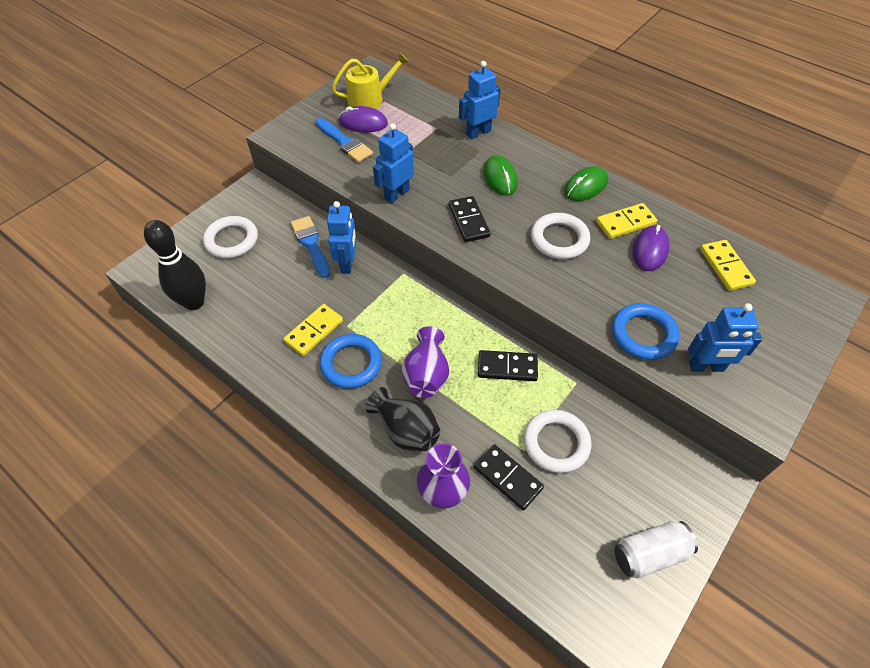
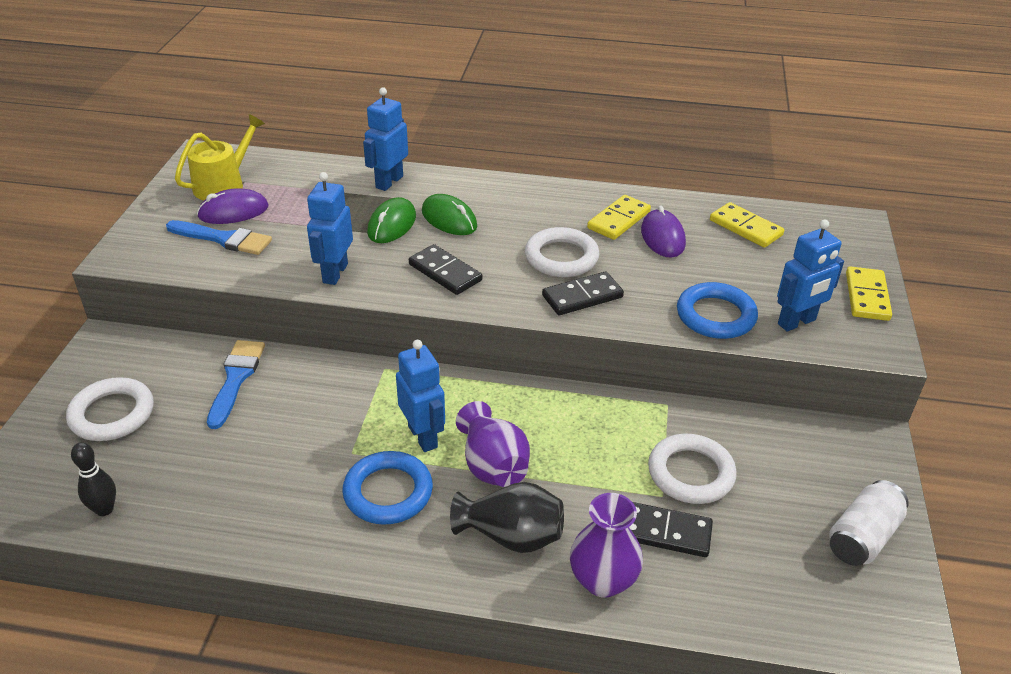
camera: 30 degrees left, 15 degrees down
(194, 302) = (104, 509): black bowling pin -> black bowling pin, size x0.53
(311, 244) = (236, 379): blue brush -> blue brush turned 60 degrees clockwise
(314, 331) = (311, 476): yellow domino -> yellow domino (867, 296)
(347, 263) = (302, 383): blue robot -> blue robot (423, 436)
(507, 367) = (581, 419): black domino -> black domino (582, 296)
(585, 186) = (551, 199): green mouse -> green mouse (392, 225)

